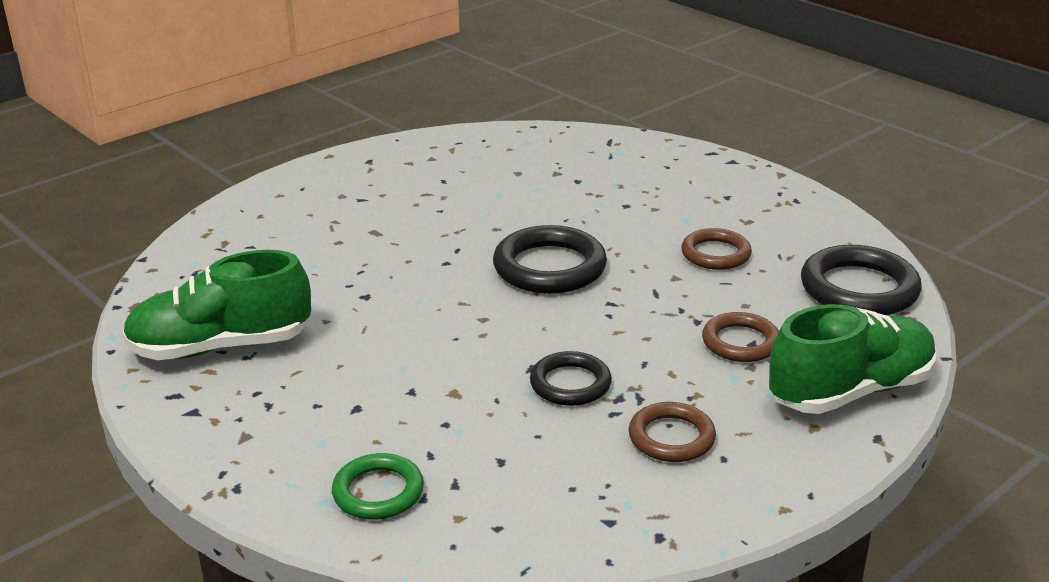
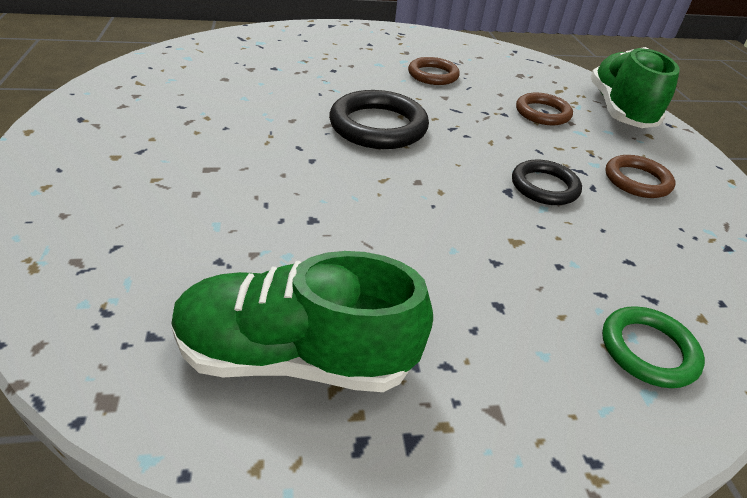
camera: 60 degrees left, 10 degrees up
(221, 347) = (296, 356): green shoe -> green shoe turned 75 degrees clockwise
(859, 289) = (516, 62): black ring -> none

